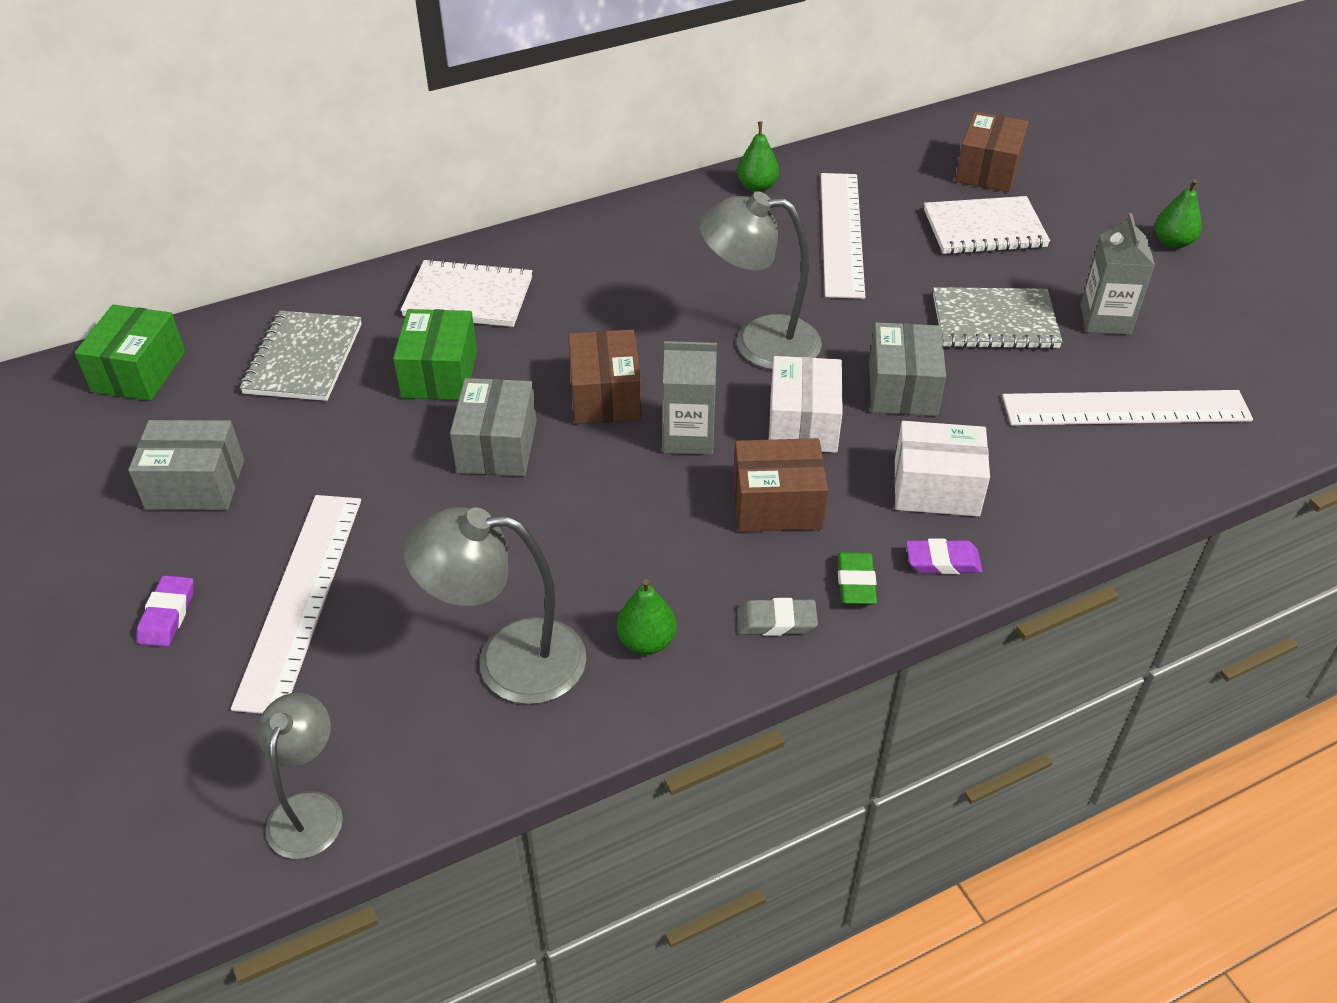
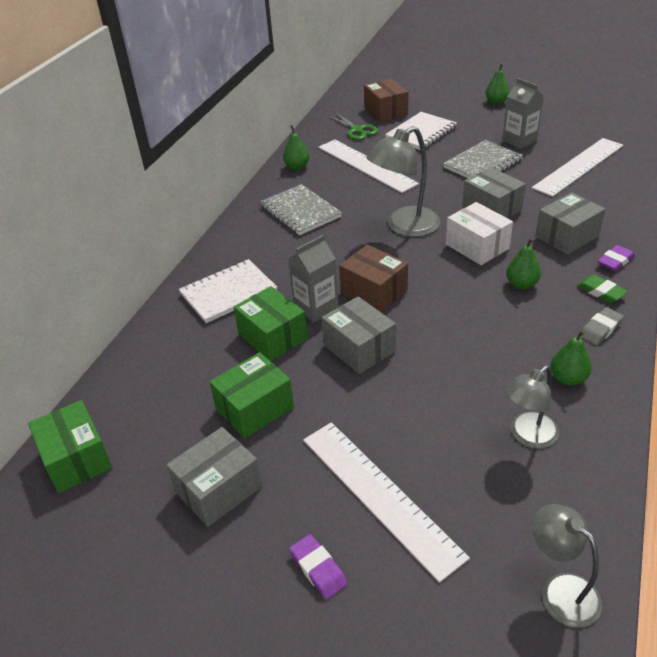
camera: 40 degrees left, 5 degrees down
(304, 359) = (179, 380): grey notebook -> grey notebook (300, 211)
(323, 434) = (255, 408): none -> green box
(508, 661) = (527, 436): grey lamp -> grey lamp, size x0.64
(689, 437) = (440, 283): grey carton -> grey carton (316, 308)
(777, 504) = (521, 284): brown box -> green pear
(907, 177) = (357, 130): none -> green scissors
(936, 488) = (567, 236): white box -> grey box

